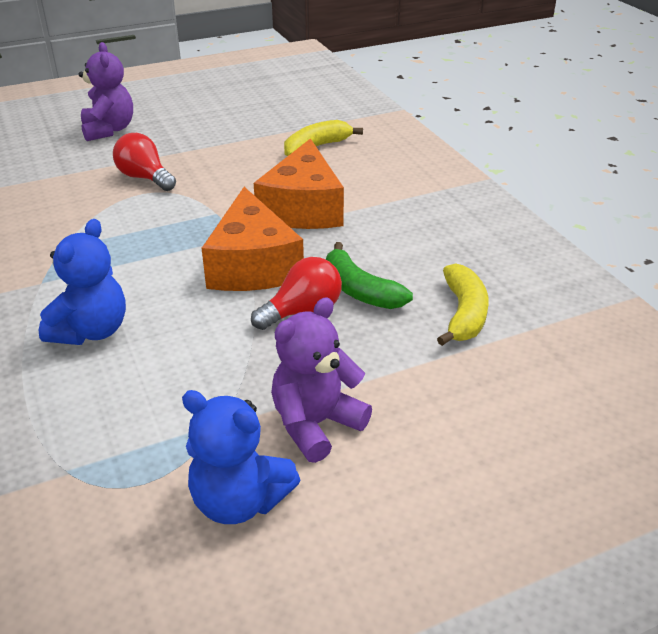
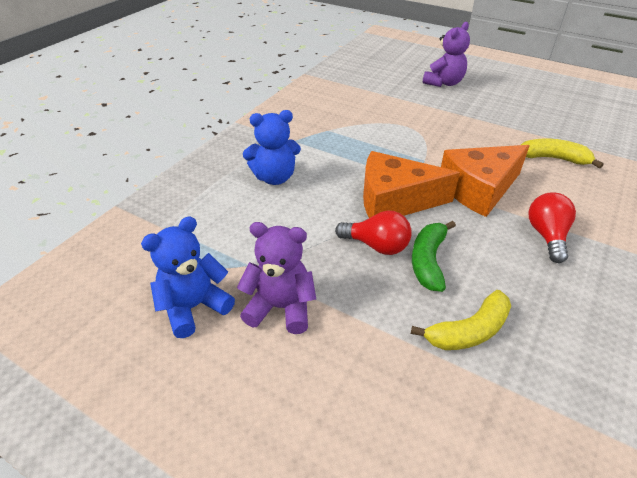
camera: 55 degrees right, 5 degrees up
(145, 178) = (420, 118): red light bulb -> red light bulb (546, 236)
(239, 501) = (194, 307): blue teddy bear -> blue teddy bear turned 60 degrees clockwise
(252, 265) = (395, 201): orange cheese -> orange cheese turned 45 degrees clockwise

